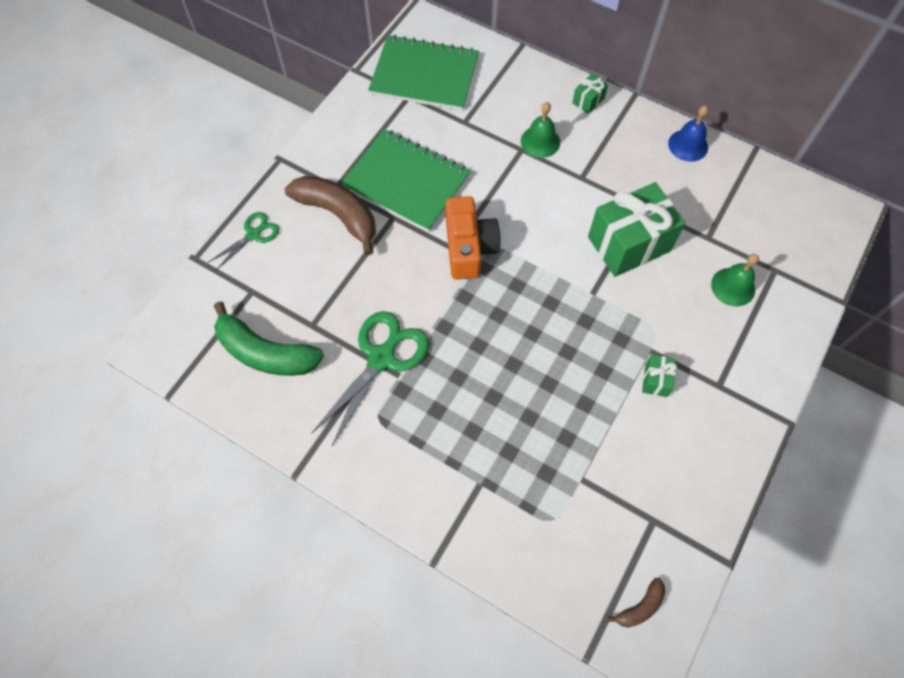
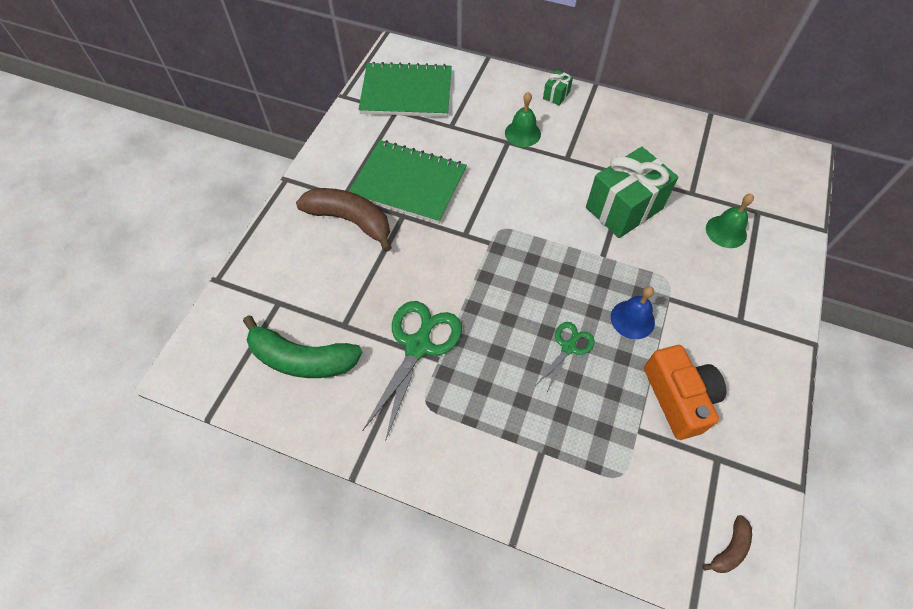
camera: 10 degrees left, 5 degrees down
(253, 235) = (271, 250): green scissors -> green scissors (568, 347)
(469, 248) = (479, 232): orange camera -> orange camera (678, 397)
(656, 380) = (682, 325): green gift -> none
(688, 145) = (652, 119): blue bell -> blue bell (632, 319)

